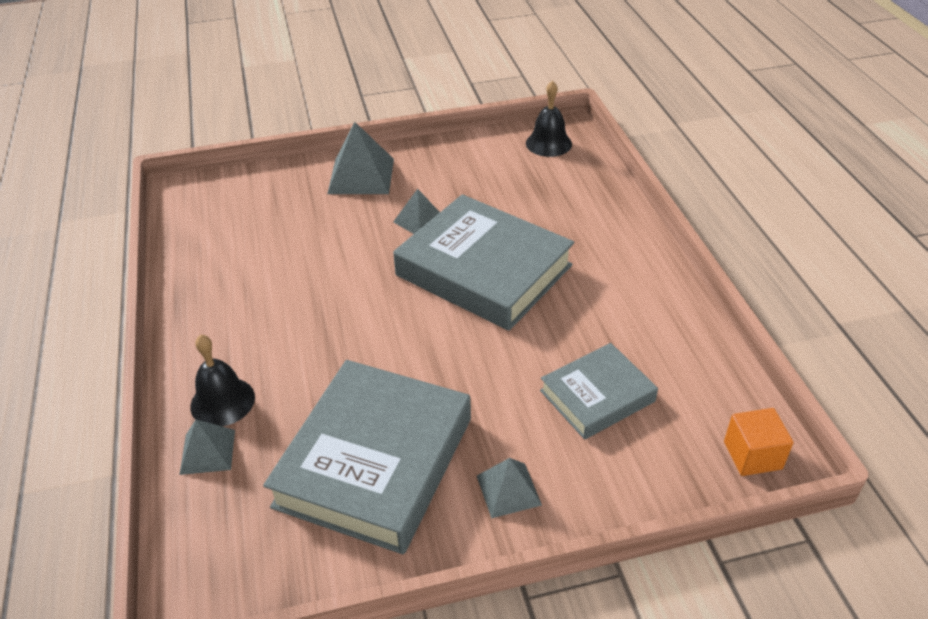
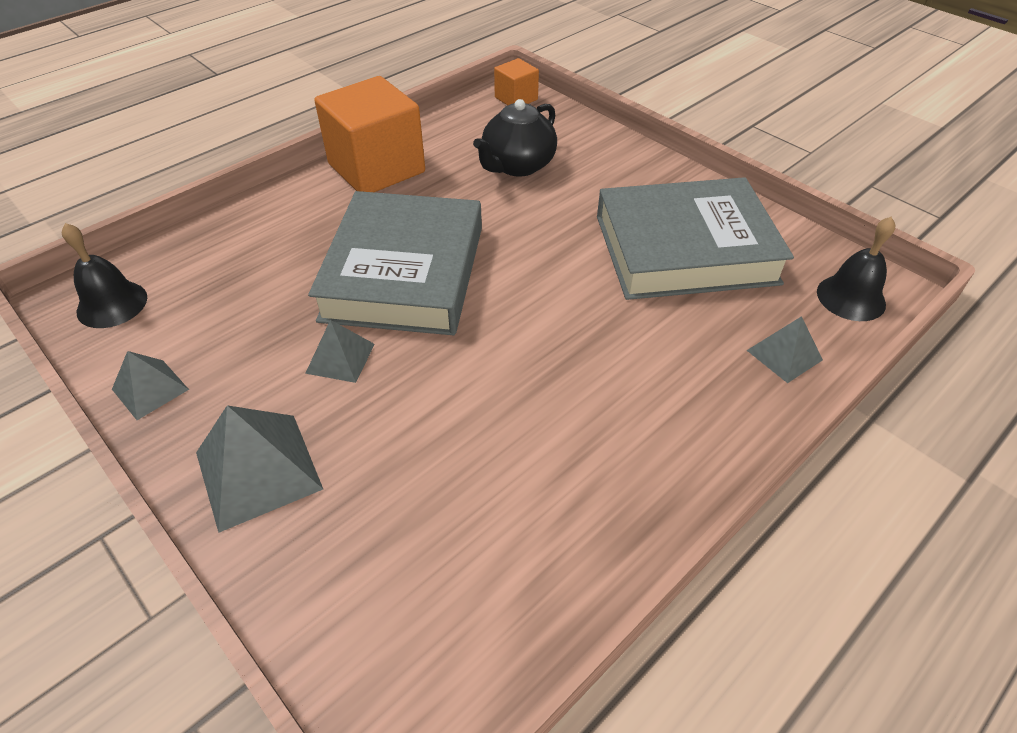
camera: 120 degrees left, 5 degrees up
(222, 401) = (729, 379): black bell -> black bell (851, 297)
(508, 490) = (640, 179): grey pyramid -> grey pyramid (150, 389)
(597, 396) = (517, 165): grey book -> black teapot
(649, 294) = (376, 168): none -> orange cube

